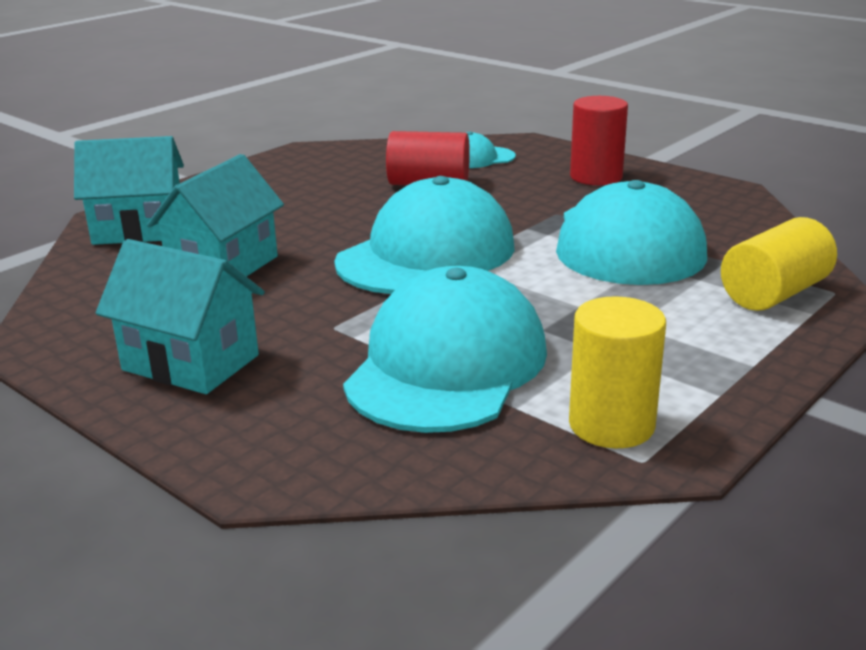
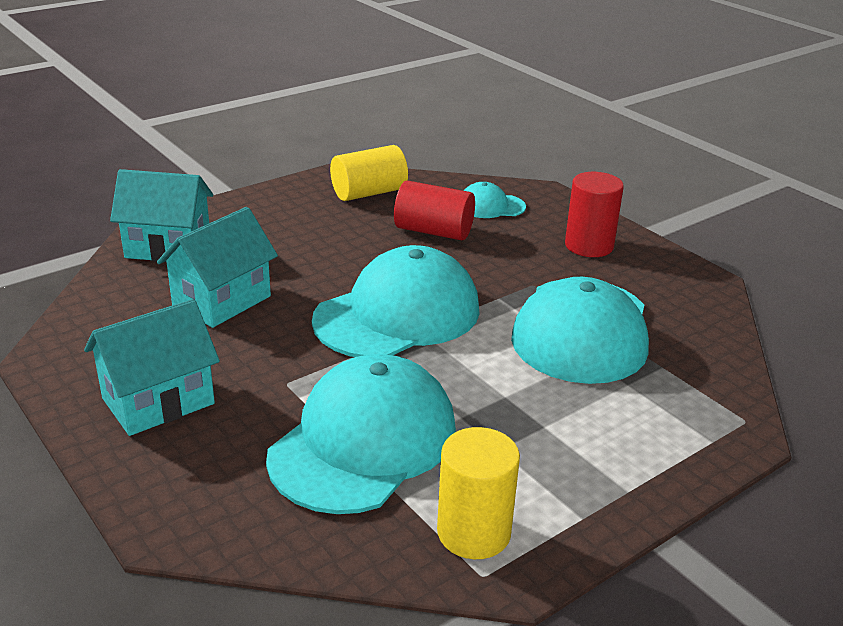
camera: 10 degrees right, 5 degrees up
(191, 362) = (158, 401): turquoise house -> turquoise house turned 75 degrees counterclockwise
(774, 294) = (687, 413): yellow cylinder -> yellow cylinder (369, 193)

